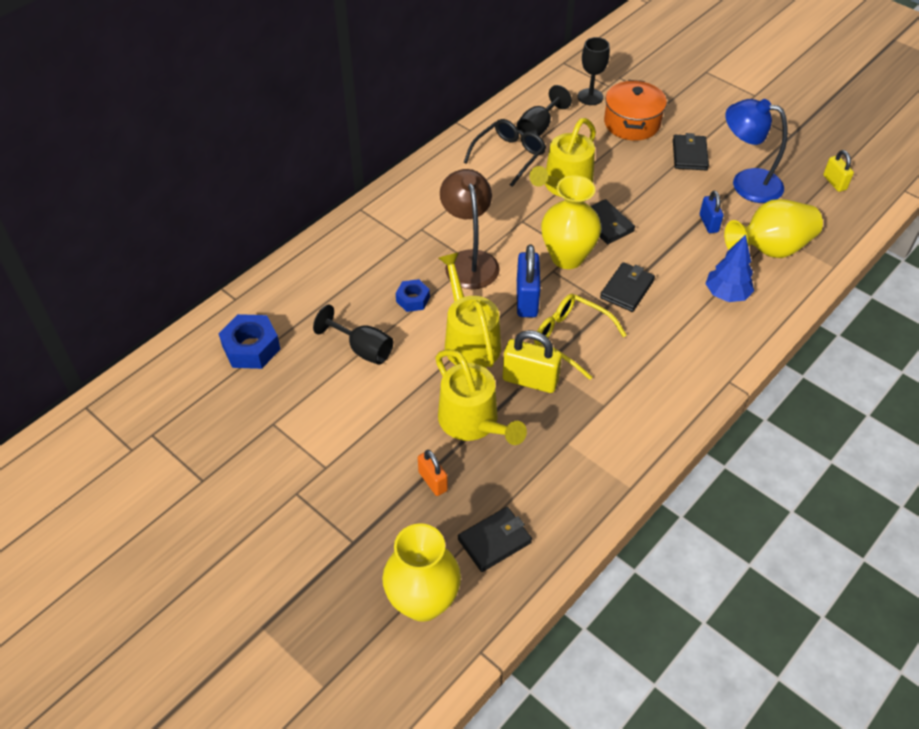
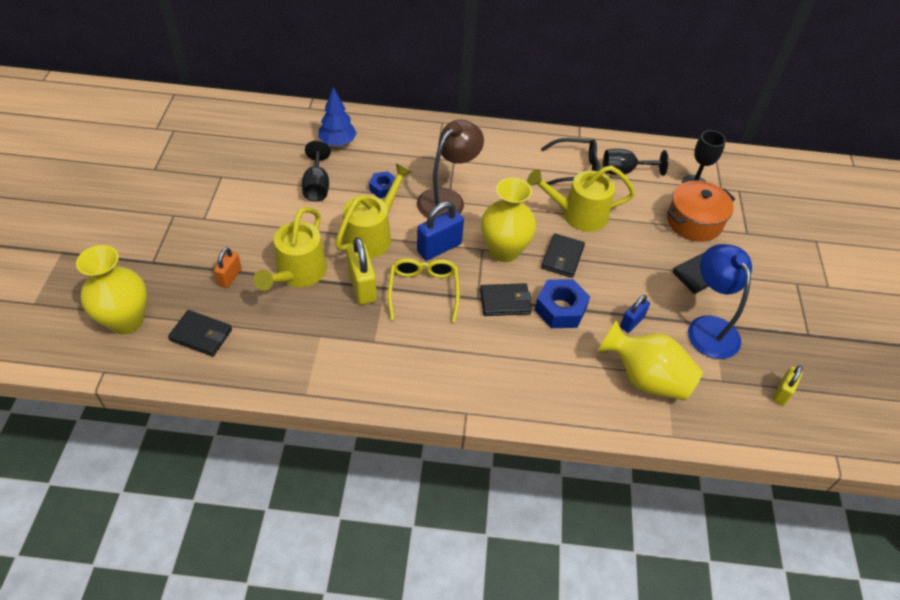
camera: 50 degrees right, 0 degrees up
(251, 348) = (274, 135): blue nut -> blue nut (560, 309)
(726, 294) = (561, 370): blue tree -> blue tree (337, 142)

